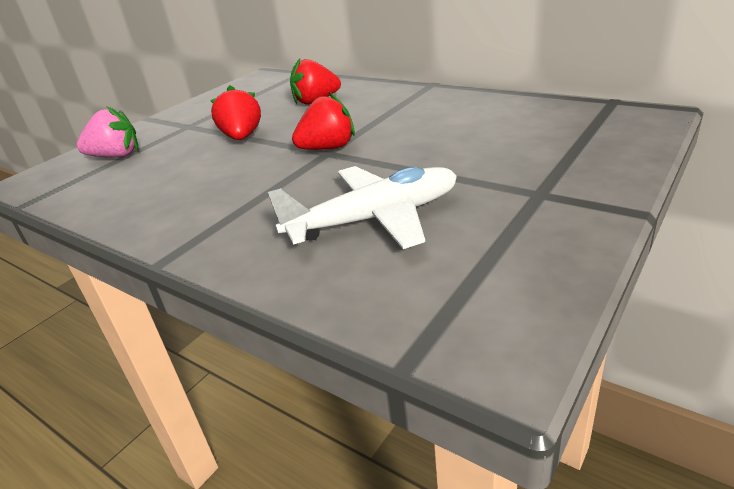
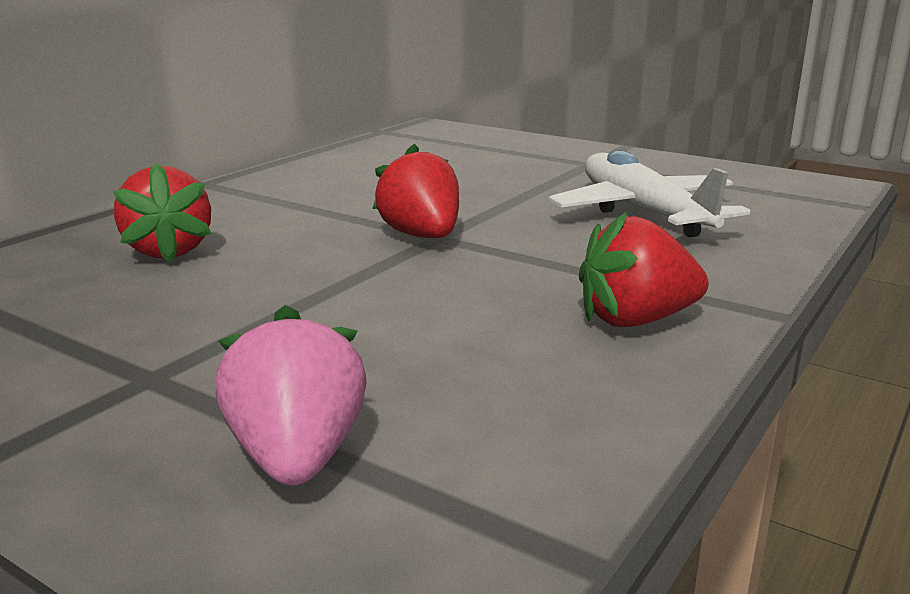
camera: 95 degrees left, 10 degrees down
(242, 137) = (309, 302): red strawberry -> red strawberry (635, 320)

